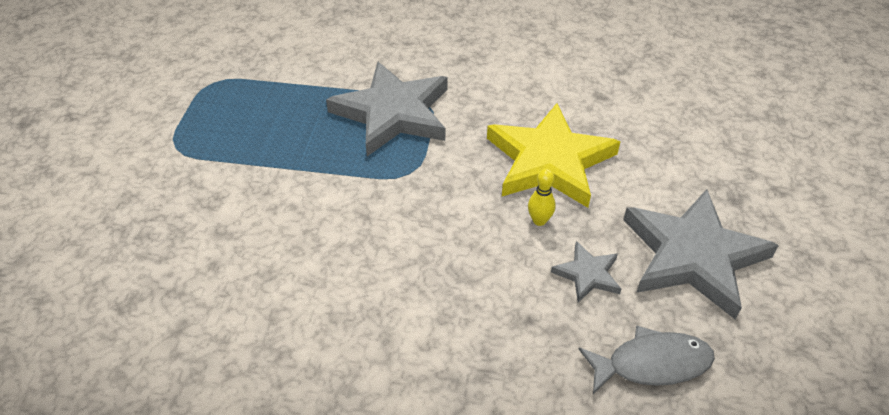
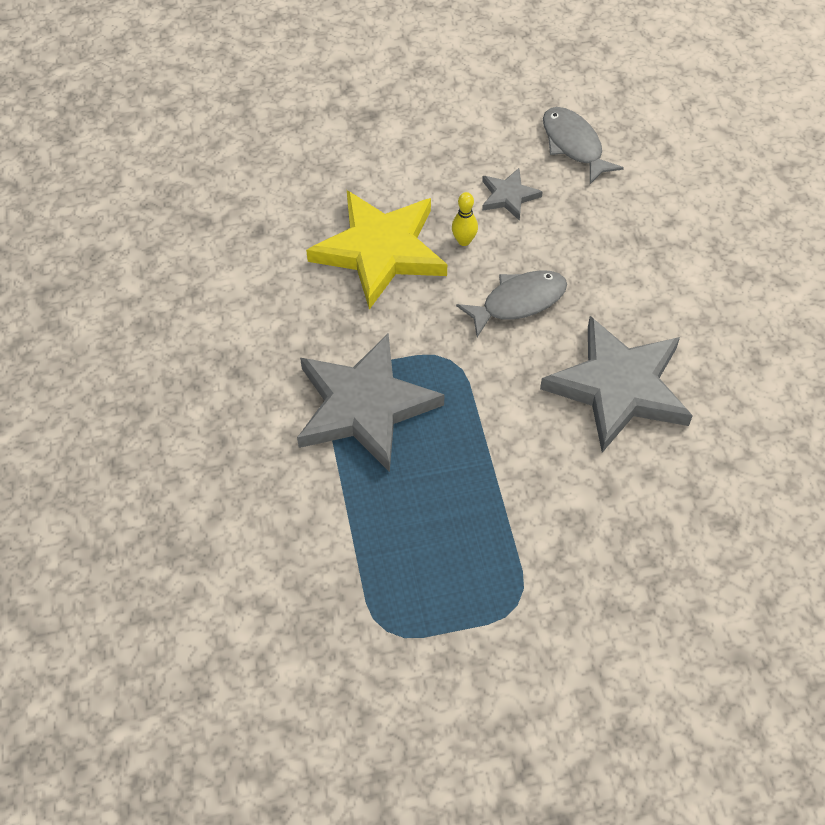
camera: 110 degrees left, 10 degrees up
(447, 237) = (518, 302): none -> grey fish
(693, 256) = (453, 134): grey star -> grey star (618, 387)

